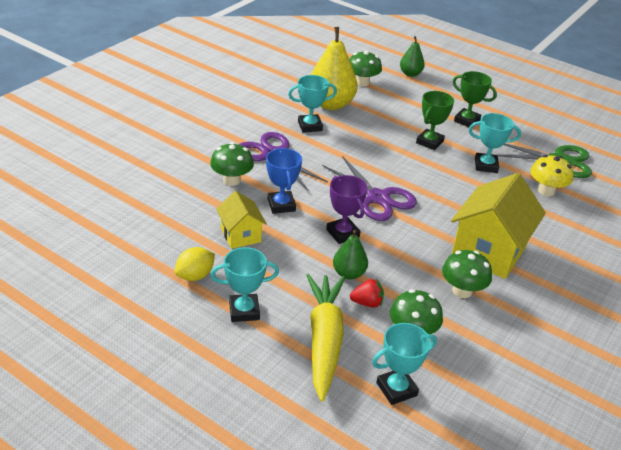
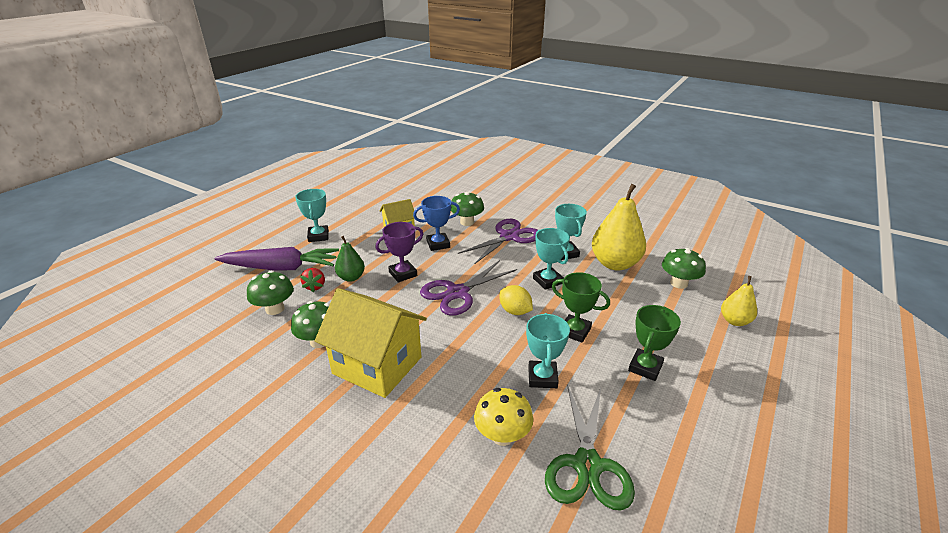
camera: 90 degrees right, 5 degrees down
(195, 276) = (356, 217): yellow lemon -> yellow lemon (515, 311)
(324, 340) = (281, 268): yellow carrot -> purple carrot
(396, 389) = (221, 300): turquoise trophy -> turquoise trophy (547, 281)
(410, 74) = (734, 321): green pear -> yellow pear

